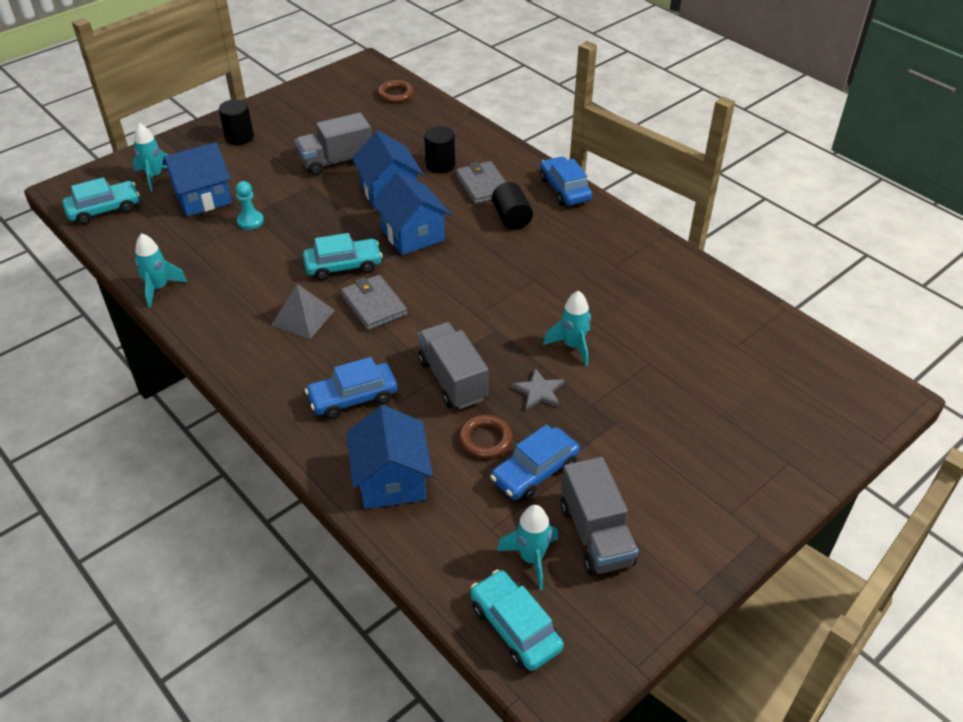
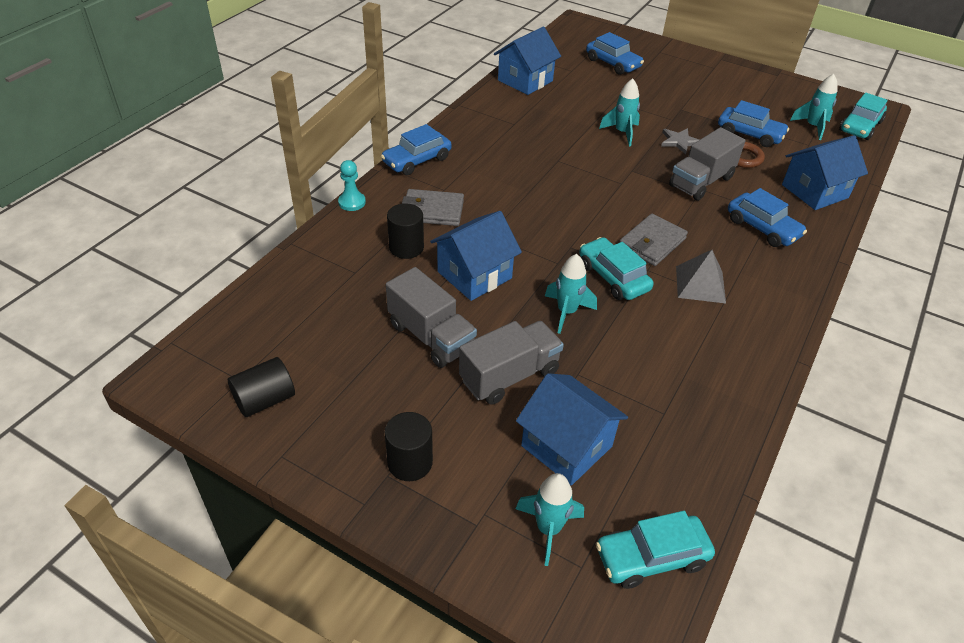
camera: 110 degrees left, 0 degrees up
(104, 209) = (651, 557): turquoise car -> turquoise car turned 60 degrees counterclockwise
(159, 288) = (745, 415): turquoise rocket -> turquoise rocket (566, 312)
(250, 221) = (586, 377): turquoise pawn -> turquoise pawn (352, 202)
(395, 94) = (252, 322): brown ring -> none
(412, 235) = (537, 241): blue house -> blue house (525, 80)
(482, 185) = (432, 211): grey wallet -> grey wallet turned 45 degrees clockwise
(511, 218) = (478, 184): black cylinder -> black cylinder (265, 400)
(595, 535) = (773, 107): grey truck -> grey truck (509, 376)
(752, 394) = (613, 63): none -> blue car

